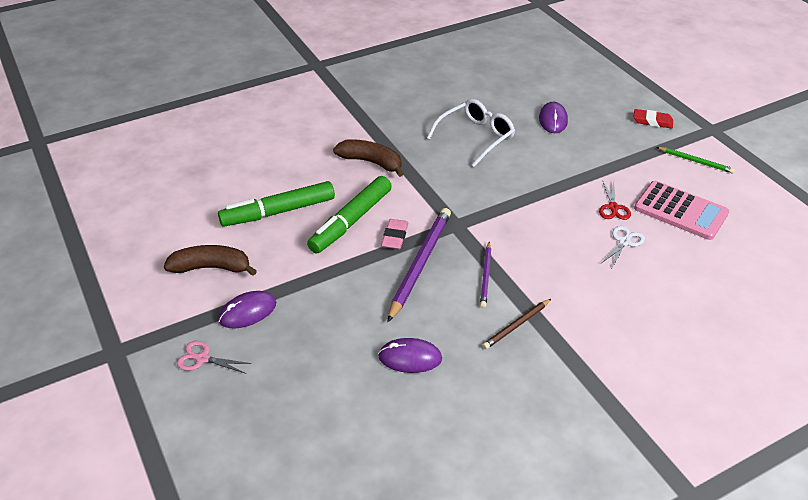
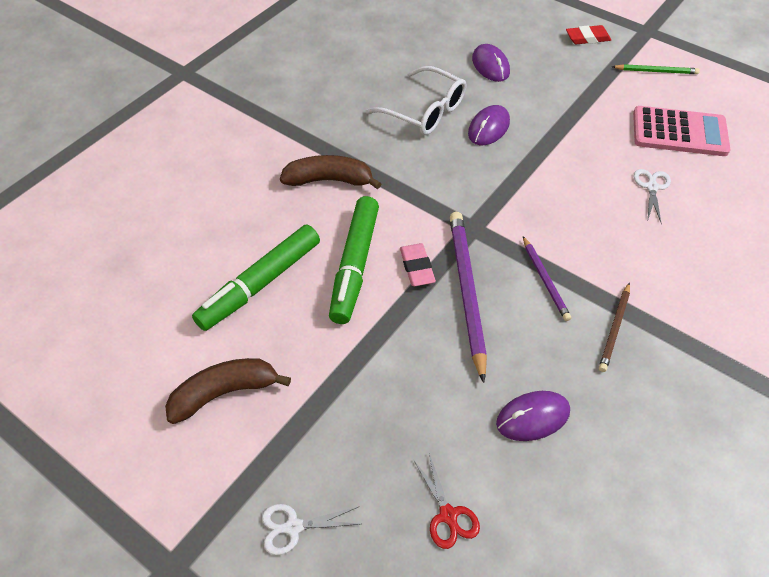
camera: 25 degrees left, 10 degrees up
(202, 359) = (293, 527): pink scissors -> white scissors
(248, 312) = (309, 436): purple mouse -> purple mouse (488, 128)
(476, 137) = (424, 111): white glasses -> white glasses turned 105 degrees clockwise
(613, 207) = (615, 150): red scissors -> red scissors (448, 515)

